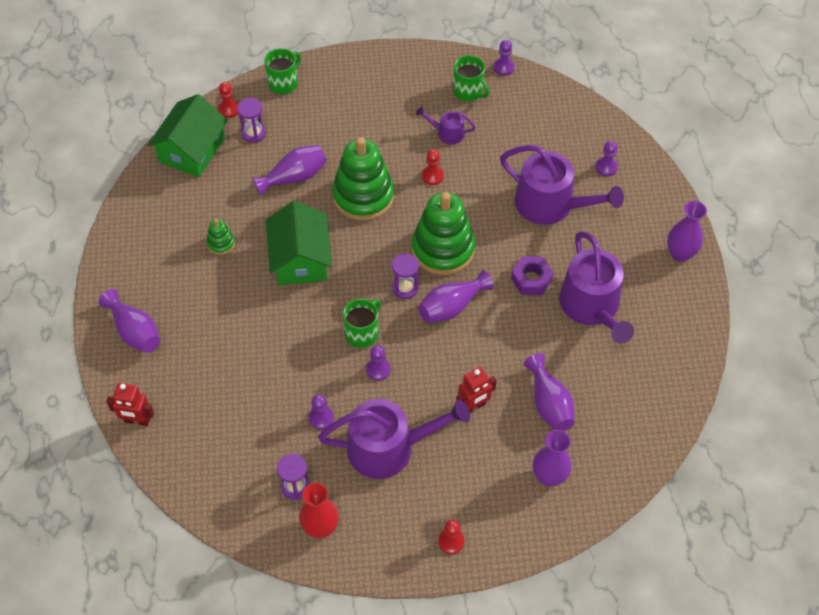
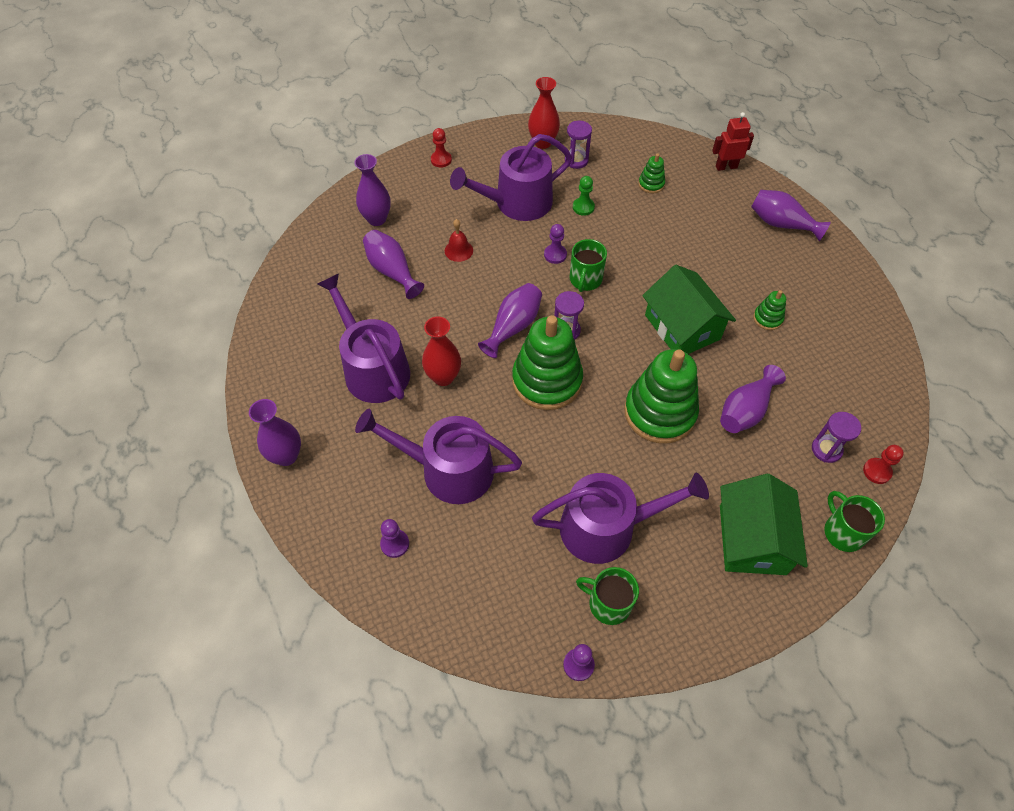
camera: 160 degrees right, 0 degrees up
(192, 150) = (874, 406): green house -> green house (752, 539)
(232, 424) = (651, 184): none -> green stacking toy
(283, 83) = (843, 532): green mug -> green mug turned 135 degrees clockwise
(321, 418) = (583, 207): purple pawn -> green pawn
(432, 176) = (597, 462): red pawn -> none
(447, 133) = (606, 527): purple watering can -> purple watering can, size x2.11
(473, 406) = (458, 250): red robot -> red bell
(531, 279) = (443, 377): purple nut -> red vase

